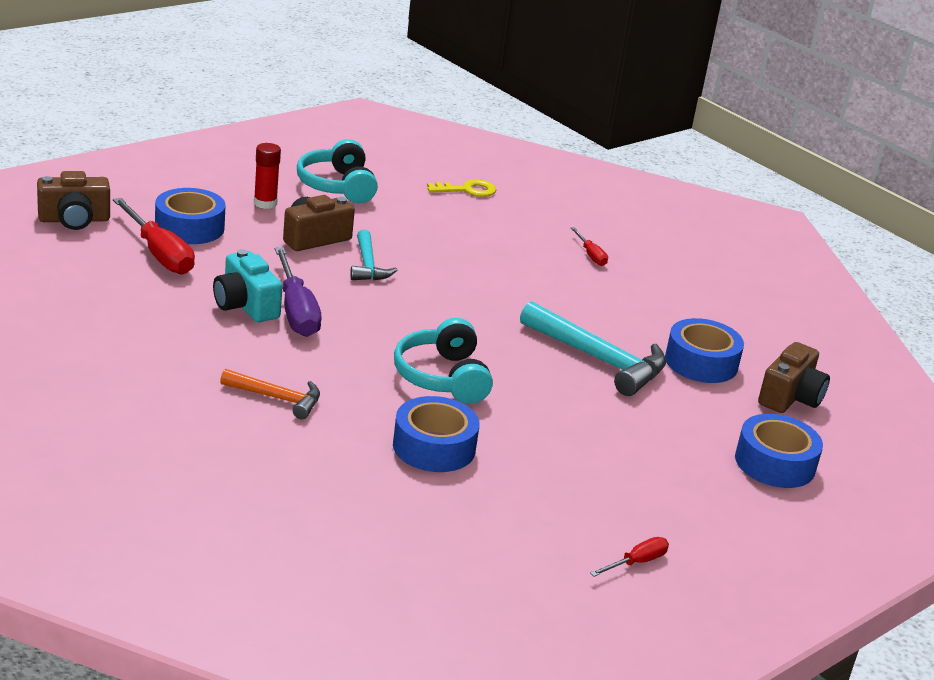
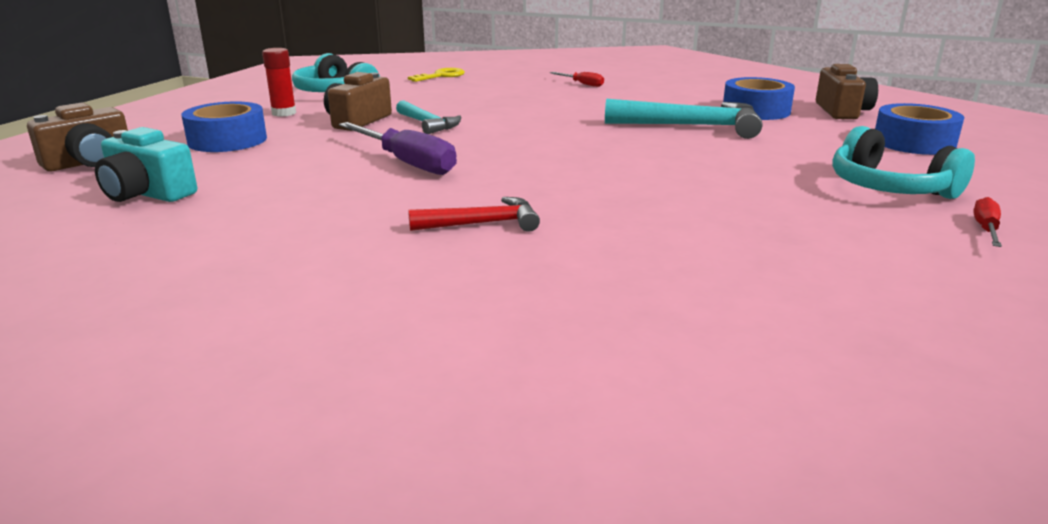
camera: 25 degrees left, 5 degrees down
(159, 254) = (215, 162): red screwdriver -> none
(245, 305) = (352, 172): turquoise camera -> turquoise camera (147, 194)
(277, 398) = (482, 224): orange hammer -> red hammer
(434, 447) = (682, 211): blue tape -> none
(443, 377) = (603, 167): turquoise headphones -> turquoise headphones (889, 188)

